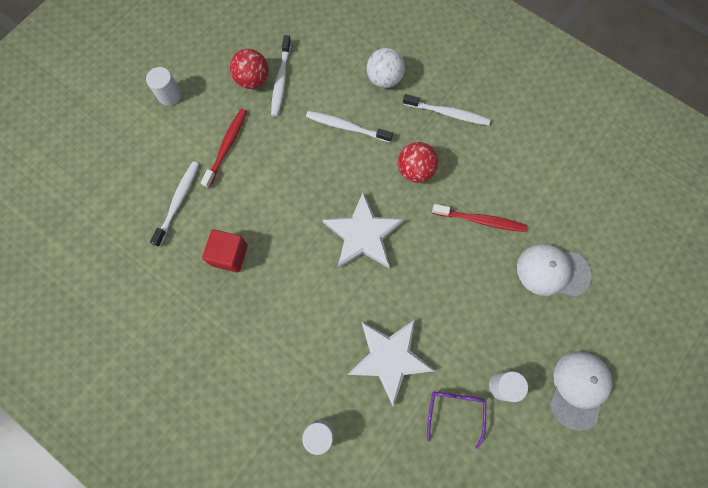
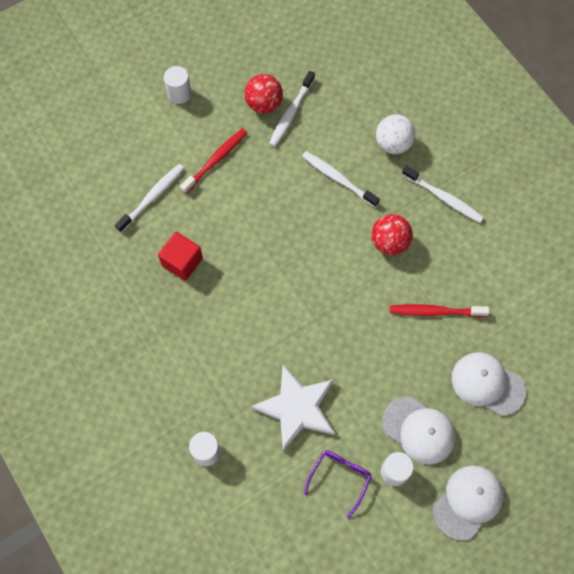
camera: 20 degrees right, 5 degrees down
(363, 234) = (315, 286): white star -> none
(480, 220) = (435, 311): red toothbrush -> red toothbrush turned 150 degrees clockwise
(509, 337) = (419, 430): none -> white cap

